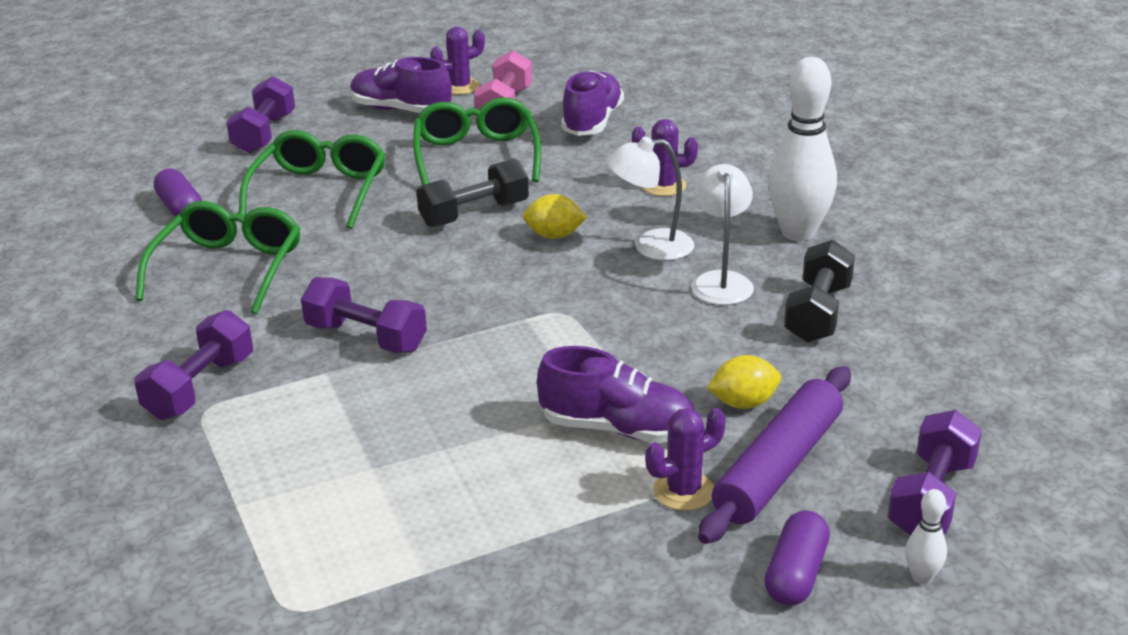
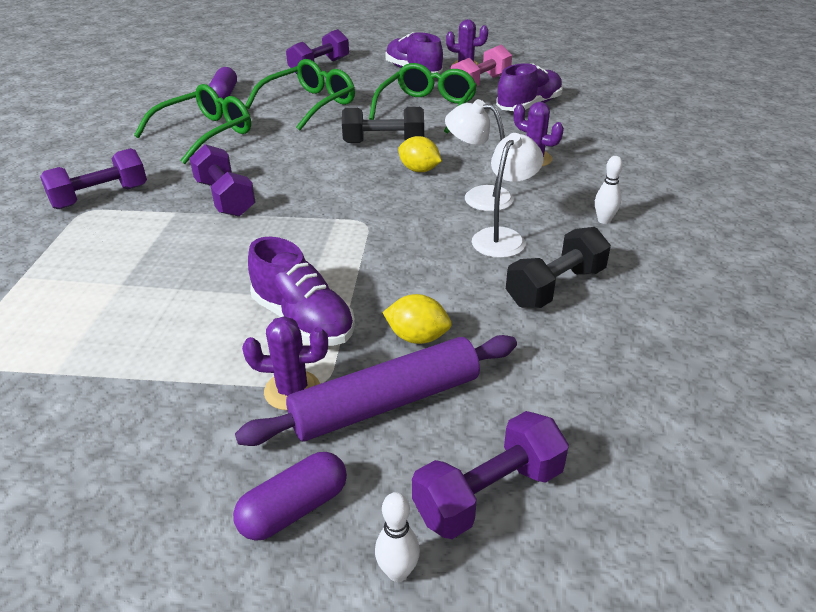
camera: 30 degrees right, 5 degrees up
(798, 233) = (604, 220): white bowling pin -> white bowling pin, size x0.43

